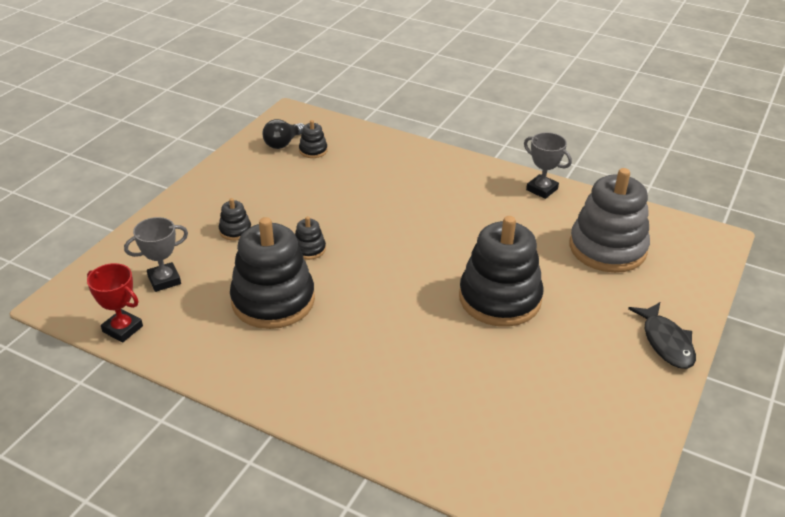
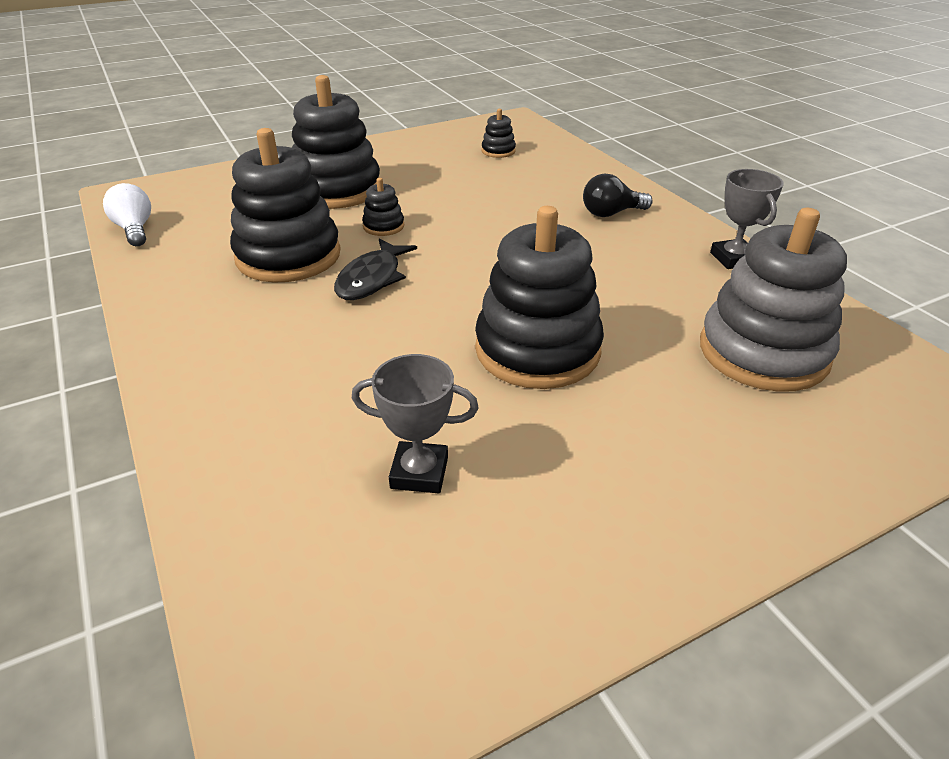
camera: 35 degrees right, 0 degrees up
(122, 329) = (135, 229): red trophy -> white light bulb
(164, 280) = (222, 206): grey trophy -> grey trophy (419, 472)
(235, 231) = (336, 189): black stacking toy -> black stacking toy, size x2.35
(283, 143) = (476, 138): black light bulb -> black light bulb (611, 213)
(666, 342) = (735, 510): black fish -> black fish (372, 279)

